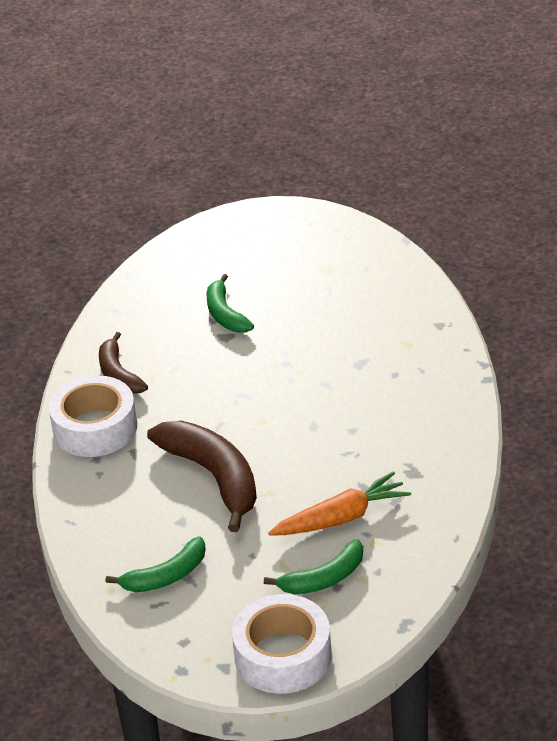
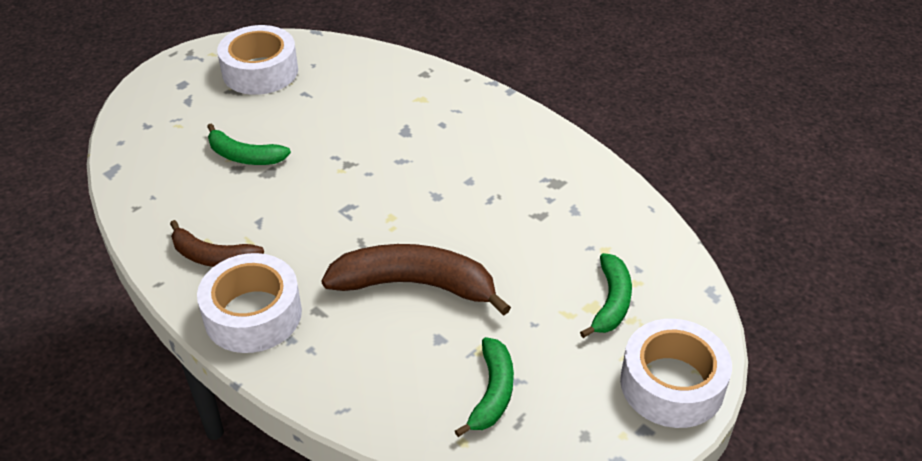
camera: 50 degrees left, 5 degrees up
(320, 252) = (260, 71): none -> white tape
(342, 517) = (556, 248): orange carrot -> none

